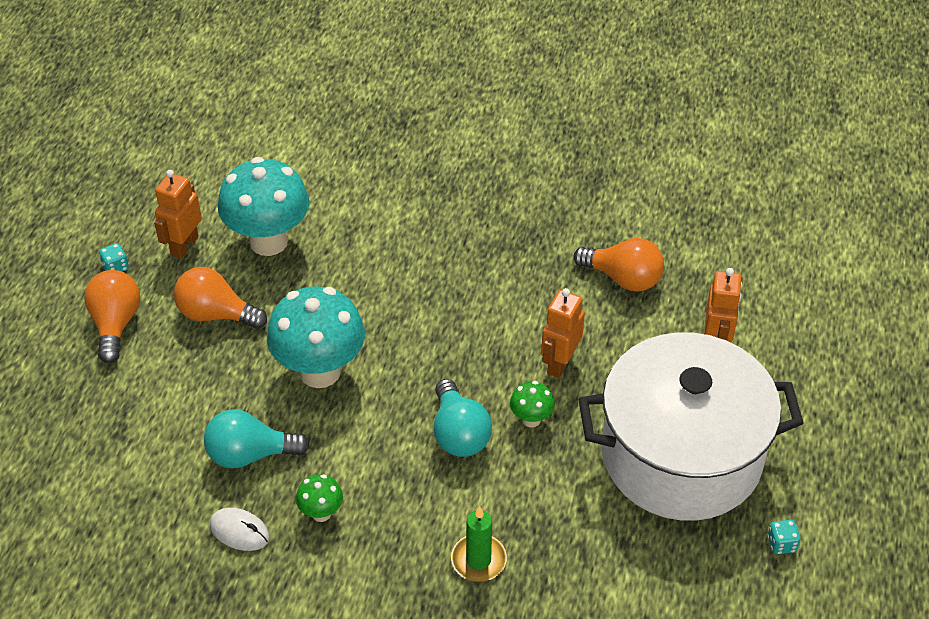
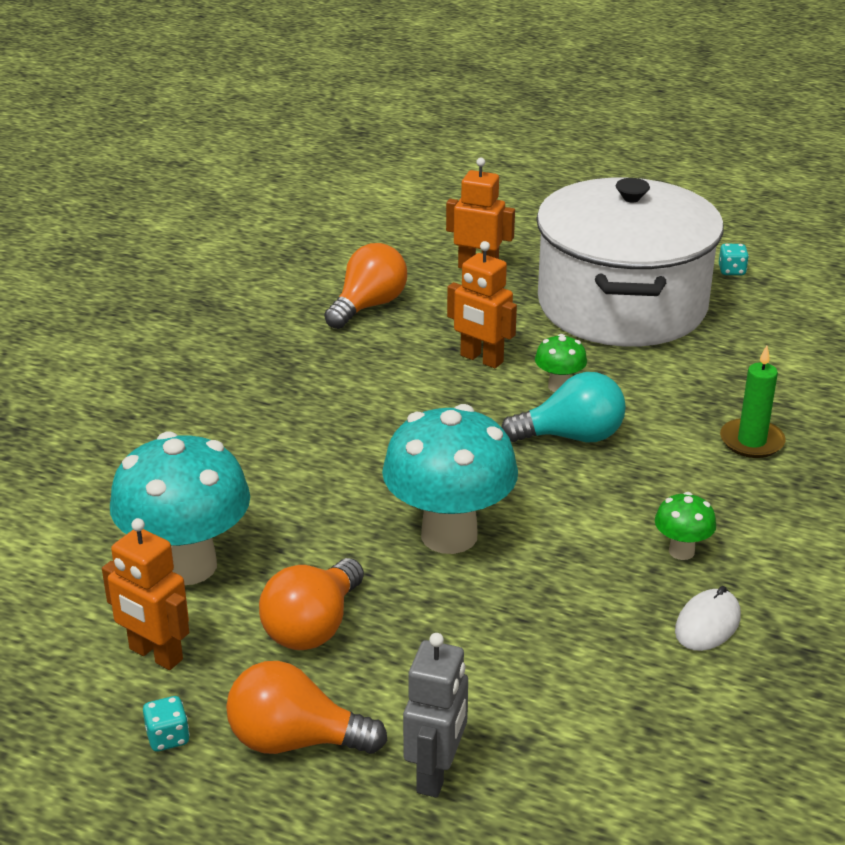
camera: 80 degrees left, 15 degrees down
(91, 394) = (436, 773): none -> grey robot
(250, 454) = (580, 607): turquoise light bulb -> none

